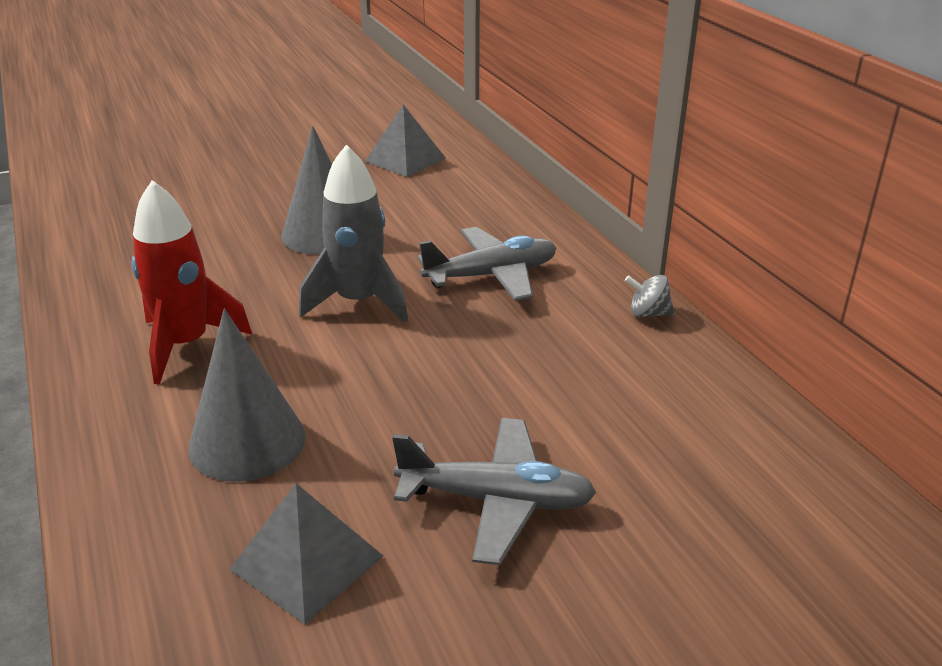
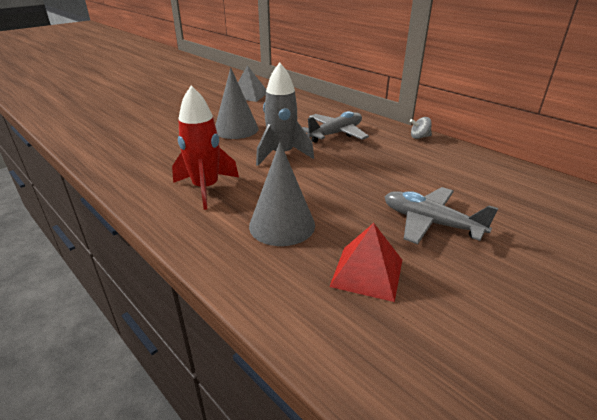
camera: 20 degrees left, 0 degrees up
(307, 562) = (367, 272): grey pyramid -> red pyramid
(496, 500) = (430, 223): grey plane -> grey plane turned 135 degrees counterclockwise

